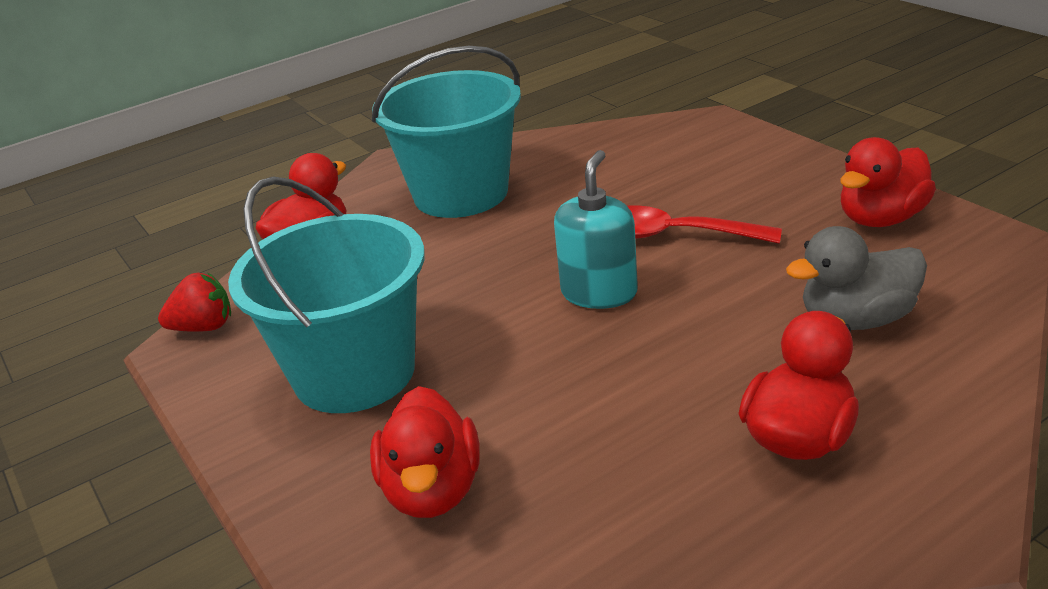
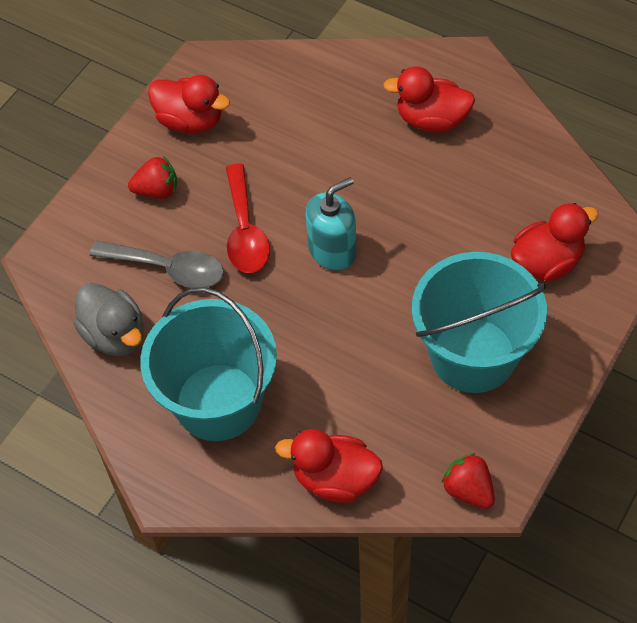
camera: 115 degrees left, 25 degrees up
(599, 293) = (332, 250): turquoise soap dispenser -> turquoise soap dispenser turned 150 degrees clockwise
(649, 183) = (167, 269): none -> grey spoon
(769, 186) = (157, 191): none -> red strawberry
(856, 319) = (315, 115): grey duck -> grey duck (115, 335)

